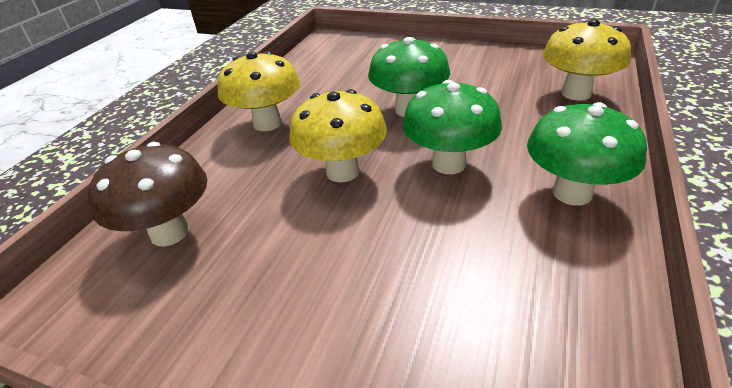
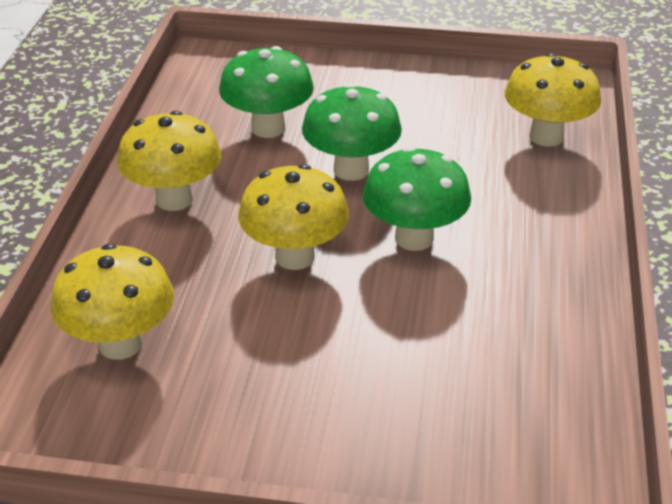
camera: 15 degrees left, 0 degrees up
(169, 232) = (120, 344): brown mushroom -> yellow mushroom
(572, 193) = (547, 261): green mushroom -> green mushroom (268, 128)

